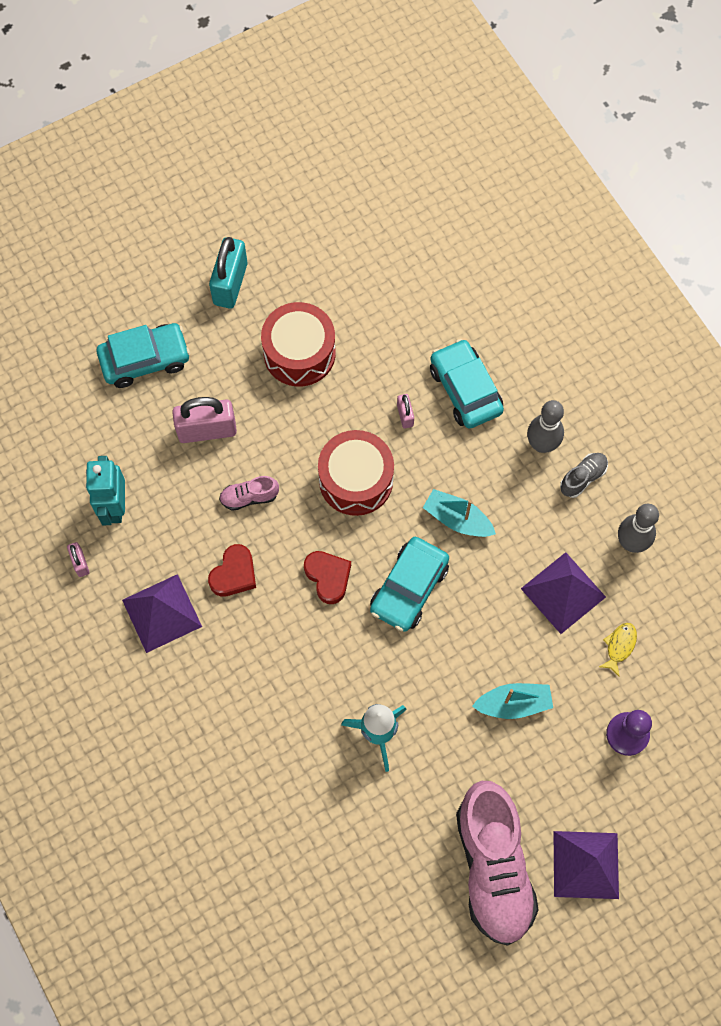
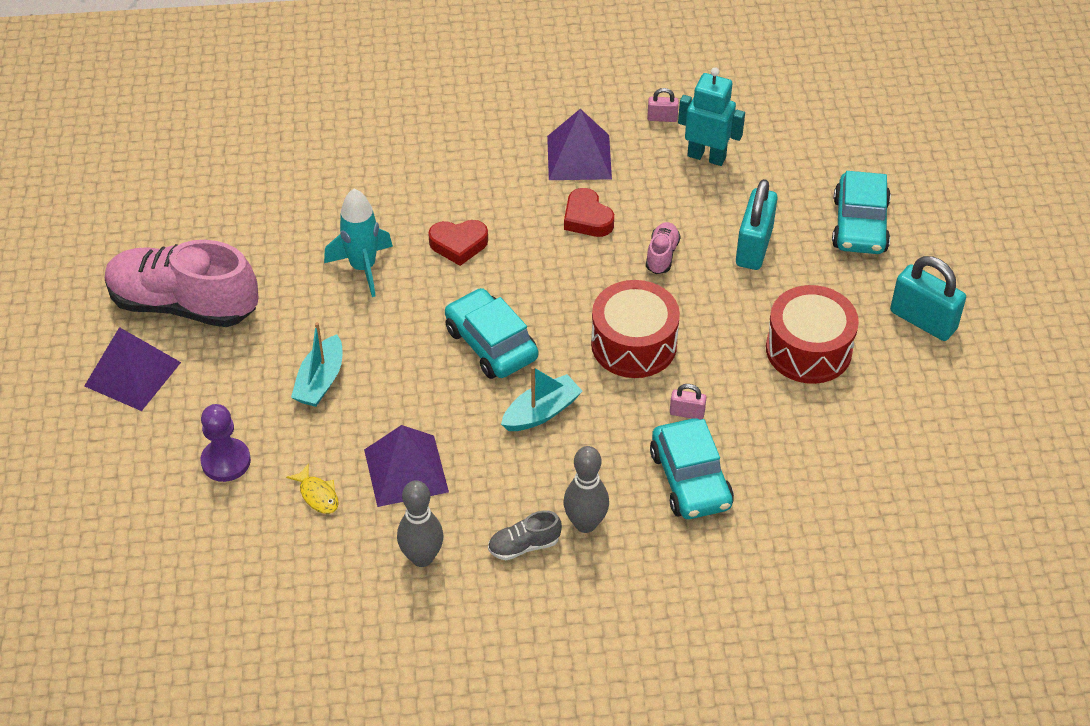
camera: 115 degrees right, 20 degrees down
(207, 430) = (754, 247): pink padlock -> turquoise padlock
(328, 577) = (541, 286): red heart -> red heart (458, 244)
(465, 390) = (690, 479): turquoise car -> turquoise car turned 75 degrees clockwise
(583, 478) = (524, 545): grey shoe -> grey shoe turned 90 degrees clockwise

